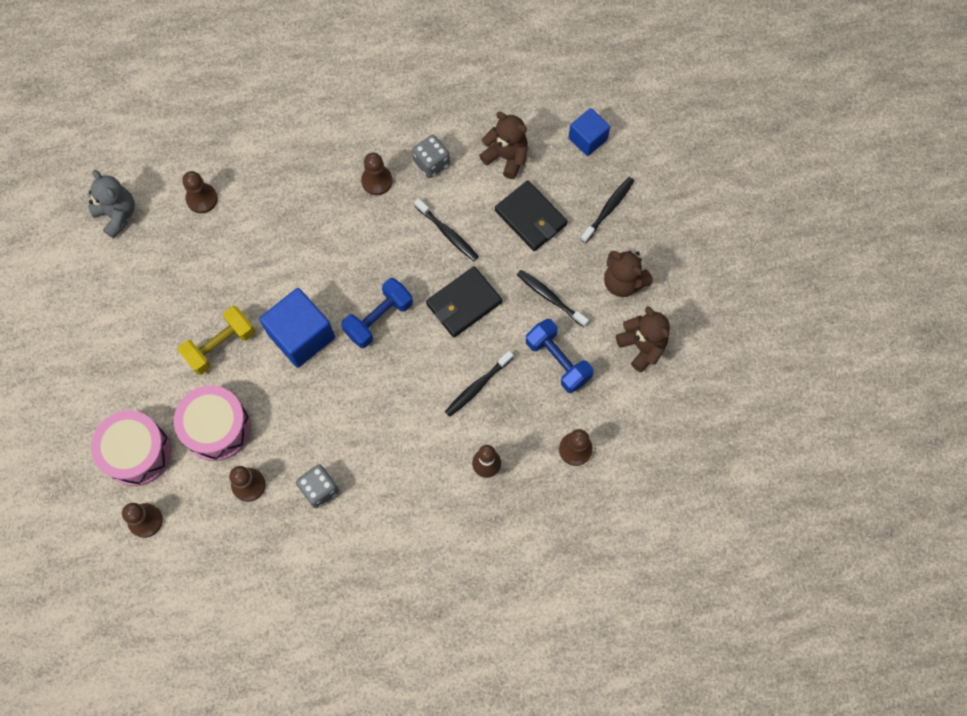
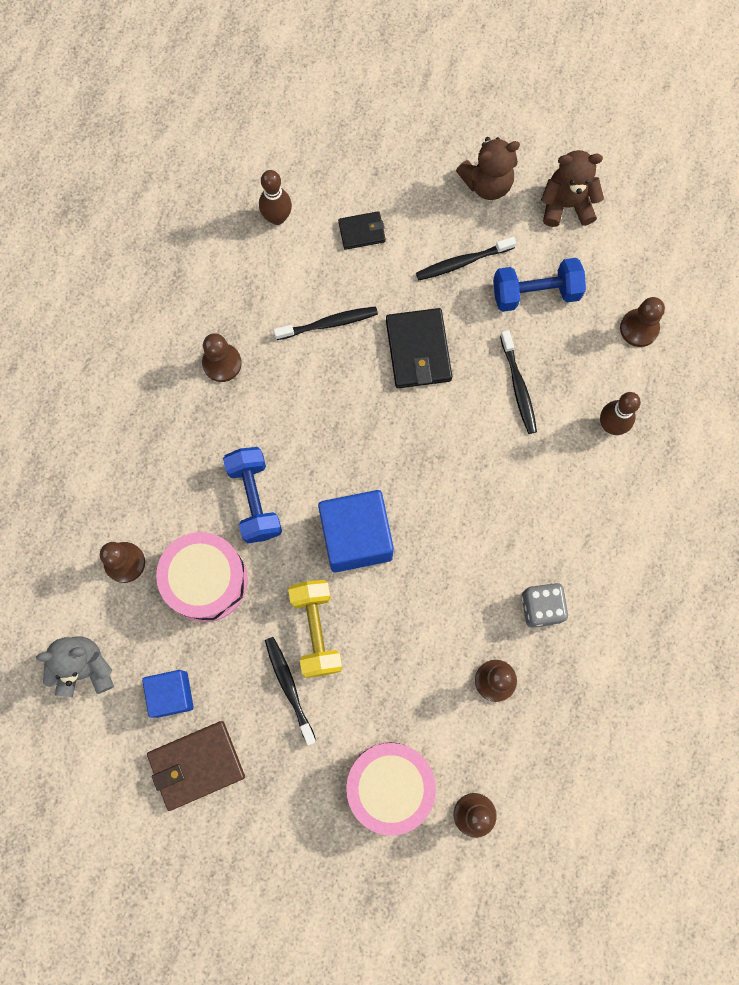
camera: 60 degrees left, 5 degrees up
(88, 320) = (197, 765): none -> brown wallet
(217, 428) = (411, 682): pink drum -> pink drum (206, 580)
(378, 318) = (384, 446): blue dumbbell -> blue dumbbell (254, 499)
(431, 163) = (236, 296): grey dice -> none
(506, 157) = (277, 217): brown teddy bear -> brown bowling pin
(531, 217) = (362, 232): black wallet -> black wallet, size x0.58
(587, 139) = (307, 127): blue cube -> blue cube (171, 694)
(608, 209) = (398, 152): black toothbrush -> black toothbrush (289, 687)

